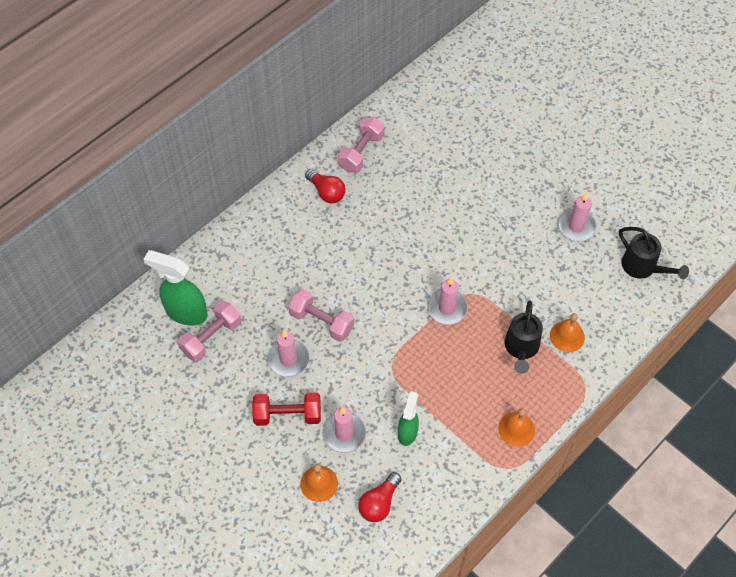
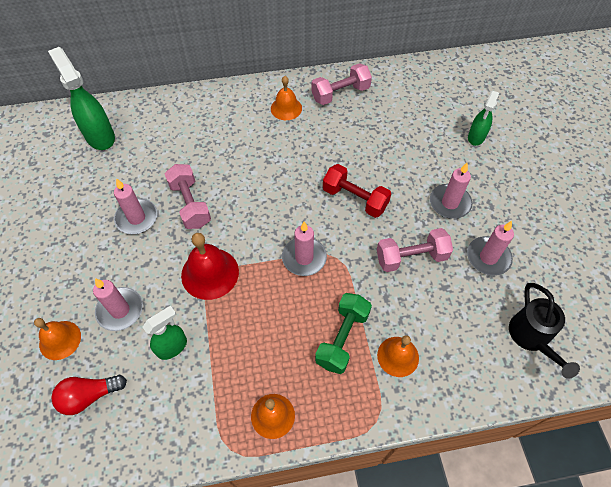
camera: 35 degrees right, 0 degrees up
(211, 338) = (98, 166): pink dumbbell -> pink dumbbell (411, 257)
(287, 415) = (93, 263): red dumbbell -> red dumbbell (355, 199)
(326, 192) = (286, 108): red light bulb -> orange bell
(386, 364) = (210, 273): none -> red bell
(499, 131) = (476, 137): none -> green spray bottle
(519, 200) = (449, 203): none -> pink candle
(521, 348) = (342, 338): black watering can -> green dumbbell

